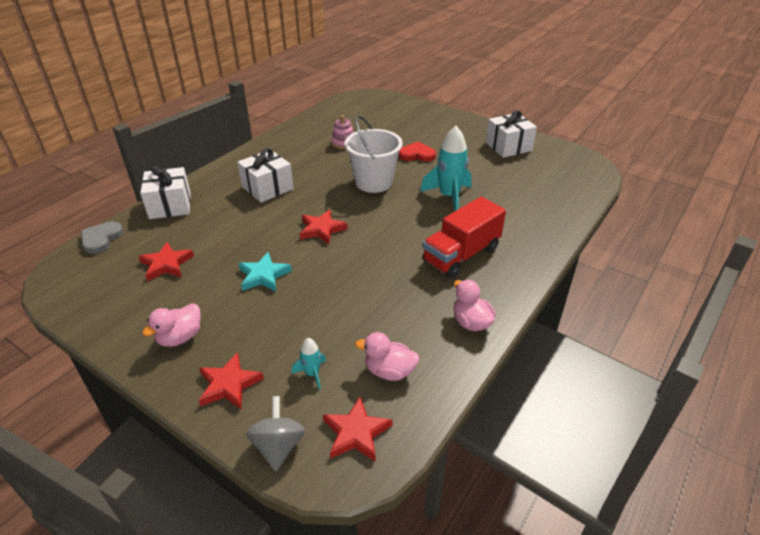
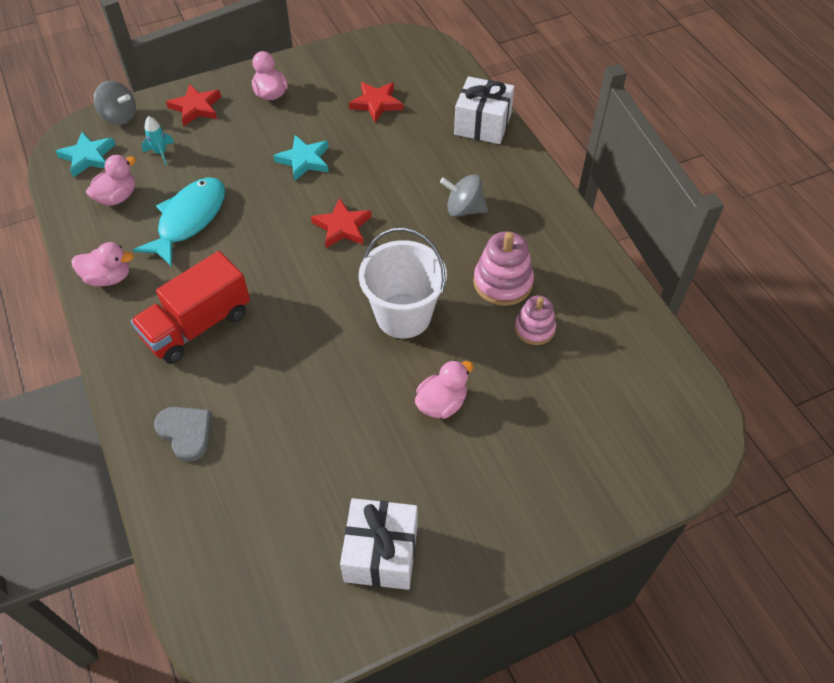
camera: 120 degrees right, 15 degrees up
(101, 239) = (453, 70): grey heart -> grey heart (186, 433)
(267, 188) = (464, 209): white gift -> grey spinning top
(319, 159) = (502, 282): none -> pink stacking toy
(356, 433) = (88, 157): red star -> turquoise star
(377, 308) = (189, 220): none -> turquoise fish
(417, 154) = (442, 403): red heart -> pink duck
(449, 197) = (309, 379): turquoise rocket -> none
(461, 255) = (197, 325): red truck -> red truck turned 120 degrees counterclockwise

